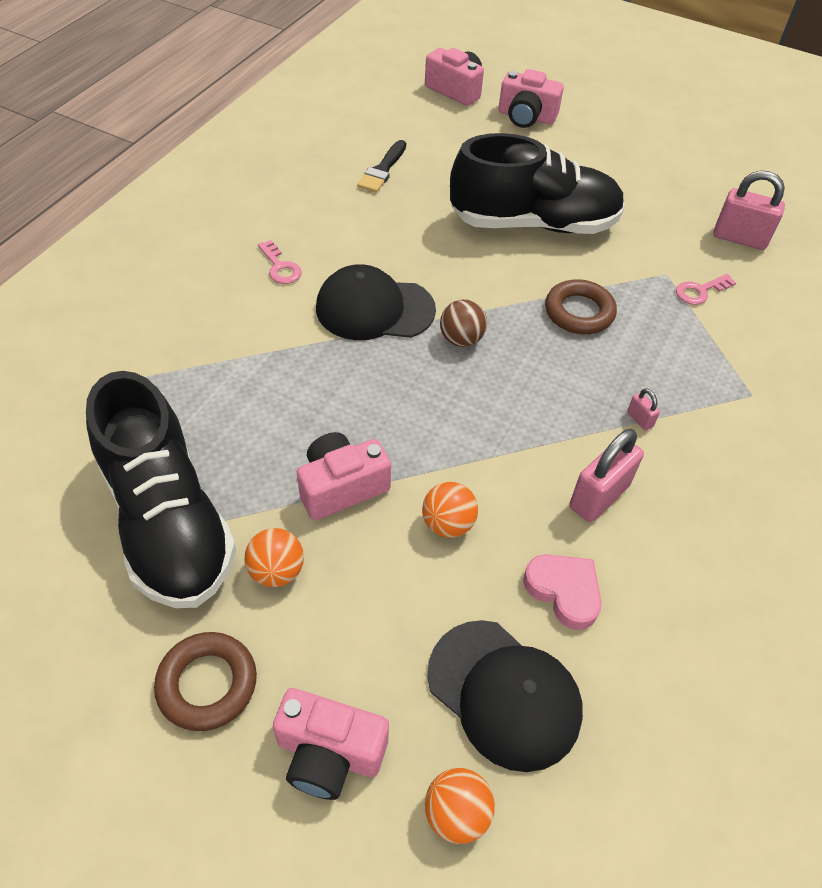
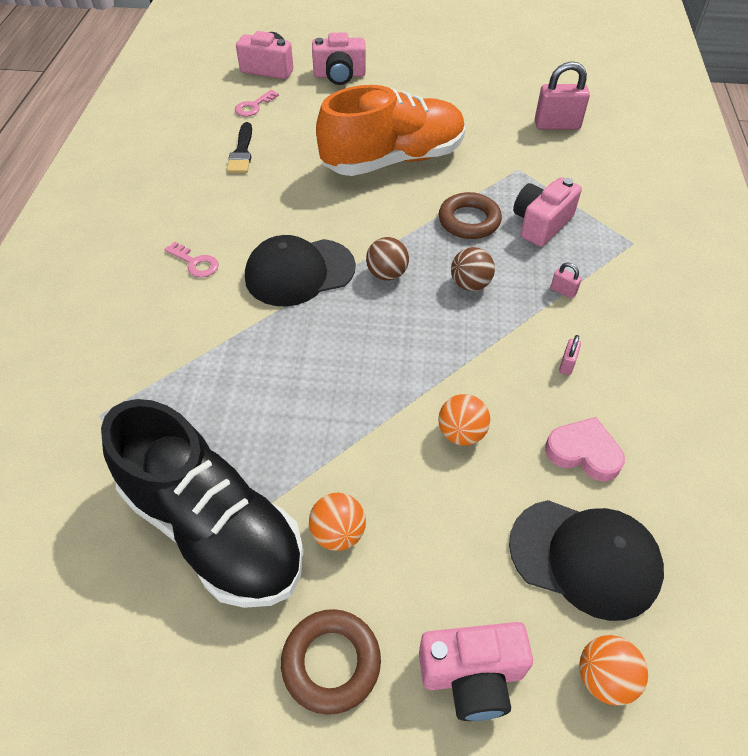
camera: 20 degrees left, 0 degrees up
(341, 487) = (354, 436): pink camera -> pink camera (541, 224)
(533, 223) = (393, 160): black shoe -> orange shoe
(542, 378) = (470, 284): none -> brown ball
(599, 496) = (567, 364): pink padlock -> pink padlock, size x0.46
(699, 291) = (551, 175): pink key -> pink key (253, 106)

